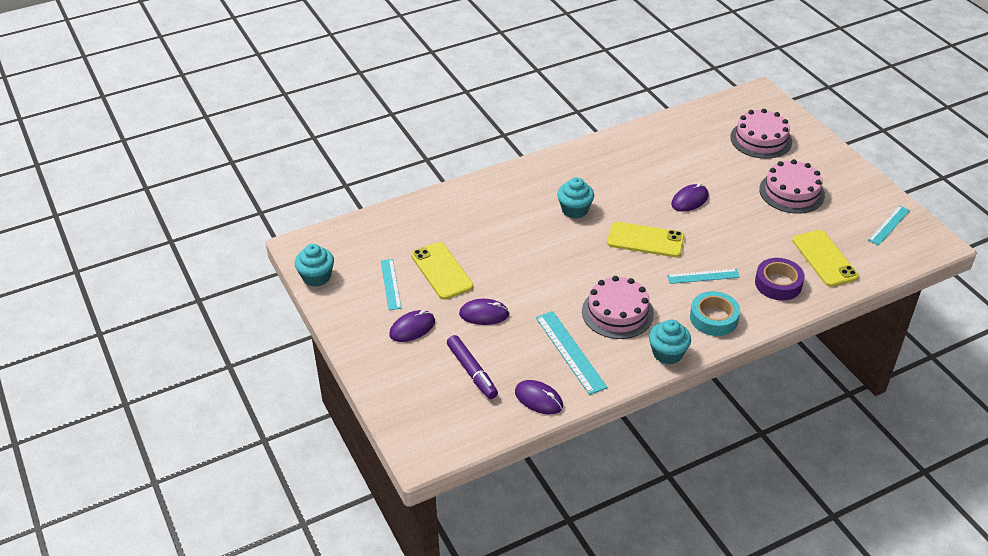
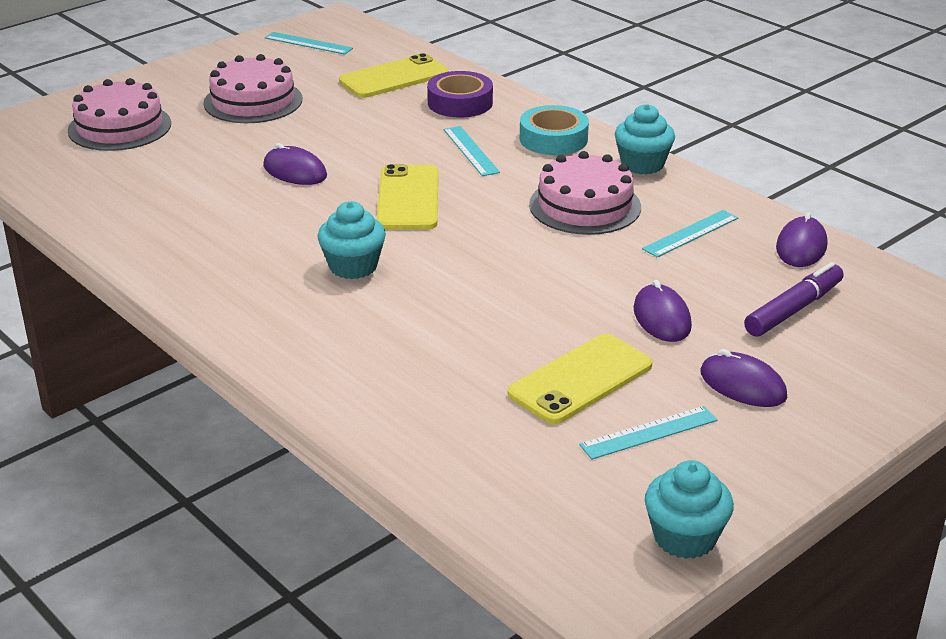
camera: 105 degrees left, 10 degrees down
(570, 352) = (691, 233): turquoise ruler -> turquoise ruler, size x0.66

